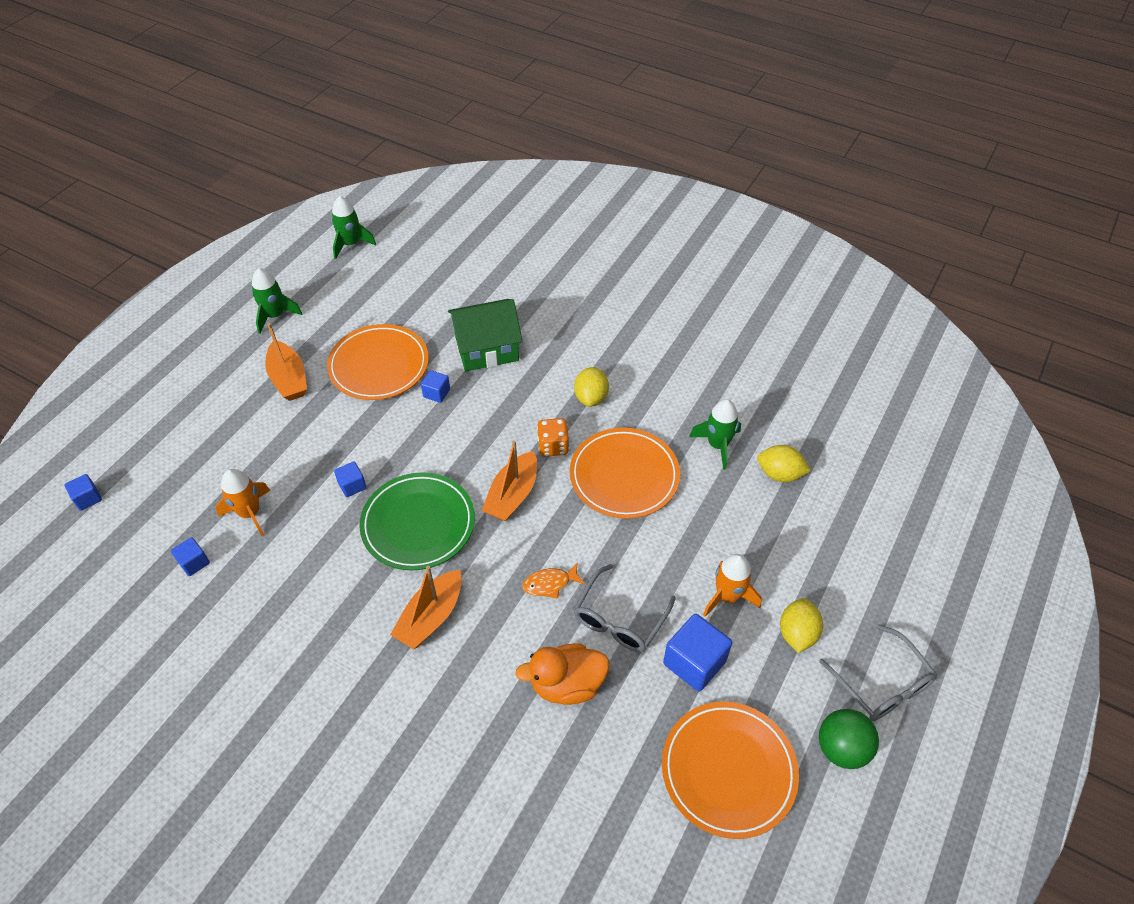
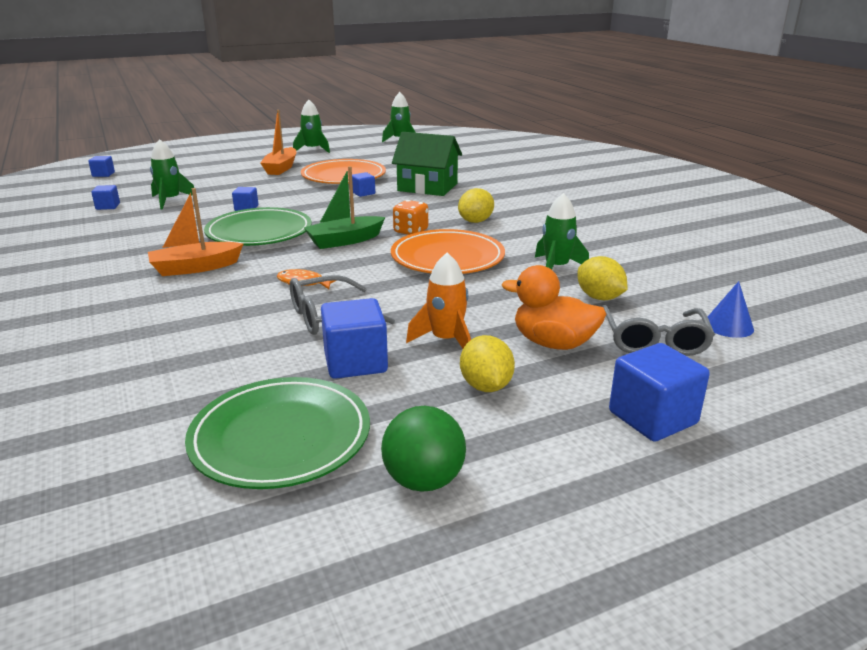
camera: 35 degrees right, 25 degrees down
(250, 513) = (170, 200): orange rocket -> green rocket
(512, 495) = (344, 241): orange boat -> green boat
(567, 684) = (230, 331): orange duck -> orange duck (553, 343)
(728, 770) = (280, 437): orange plate -> green plate
(797, 633) = (486, 386): yellow lemon -> yellow lemon turned 60 degrees counterclockwise
(881, 465) = (728, 326): none -> blue cone
(882, 683) = (540, 457): grey glasses -> grey glasses (654, 340)
(909, 603) = (652, 418): none -> blue cube

